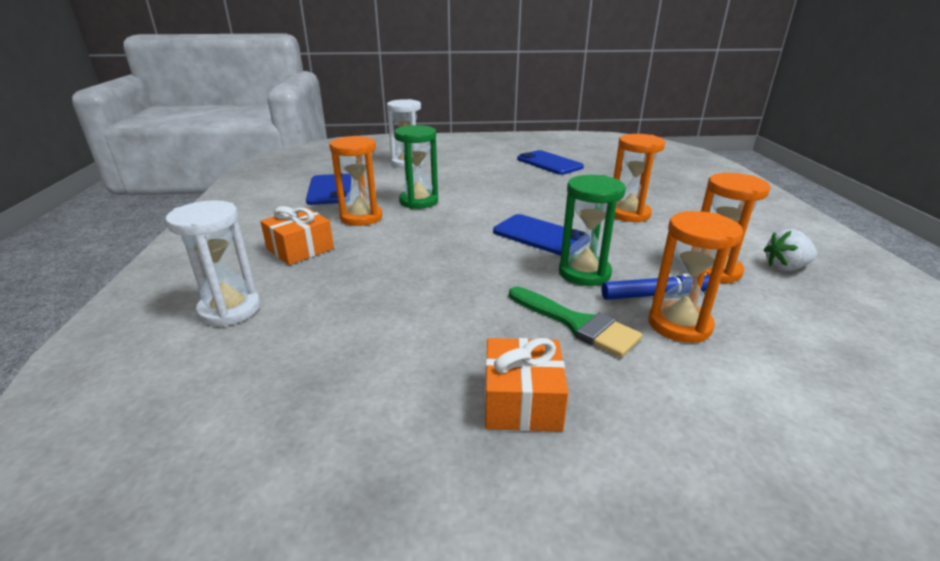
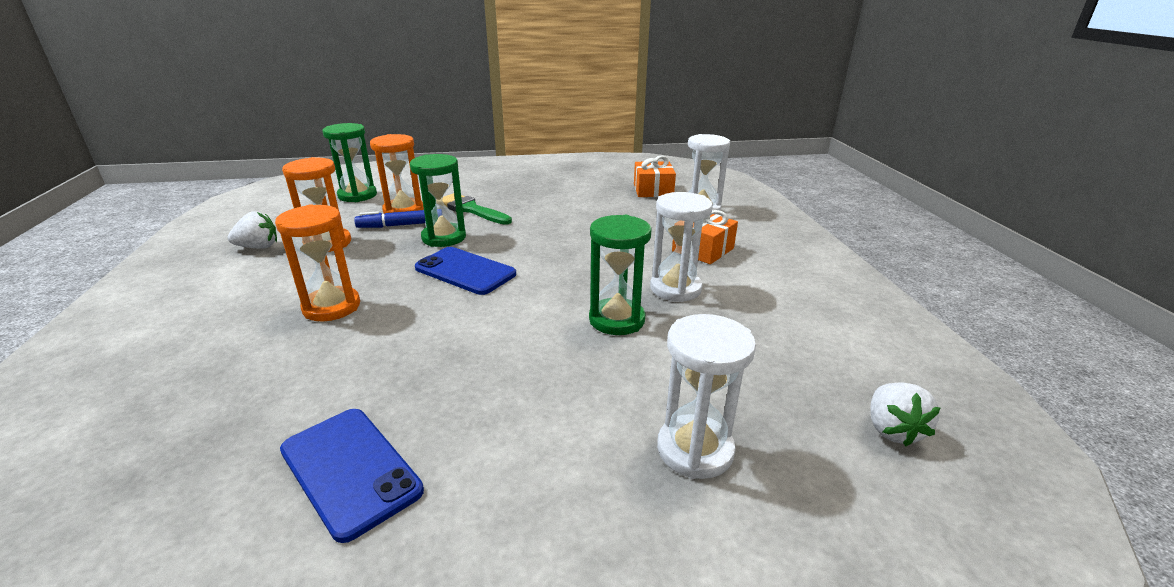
camera: 175 degrees right, 0 degrees up
(316, 165) = (892, 430): none -> white strawberry
(329, 190) = (769, 341): blue phone -> none
(361, 217) = (675, 288): orange hourglass -> white hourglass
(522, 401) = (514, 184): orange gift -> orange gift (653, 190)
(808, 372) = (357, 195): none -> green hourglass

